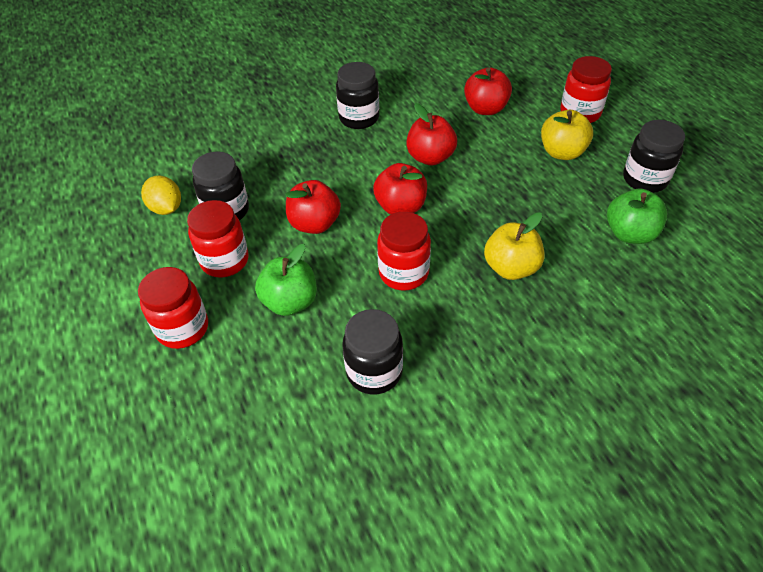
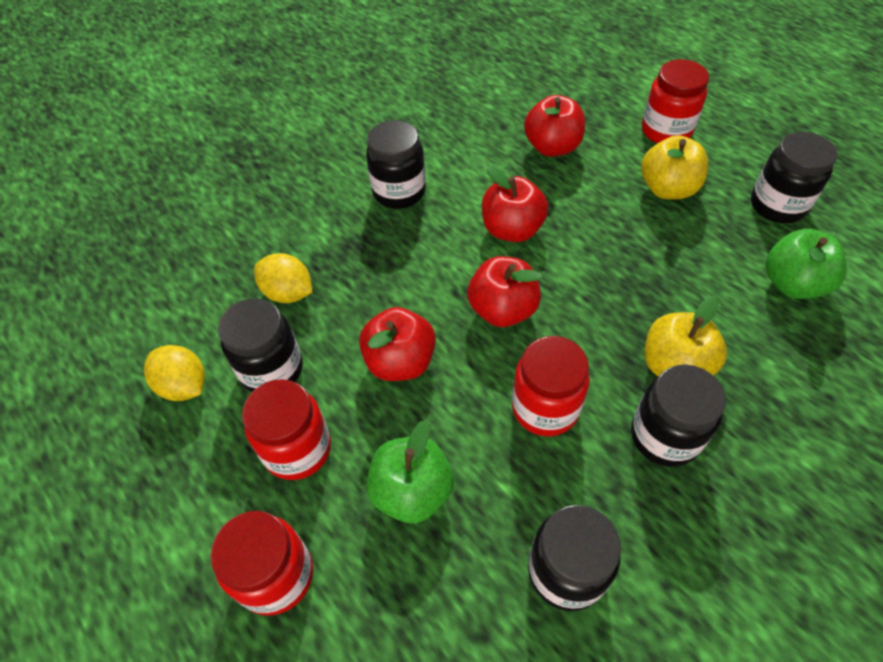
camera: 15 degrees left, 5 degrees up
(256, 167) = (288, 293): none -> yellow lemon
(482, 309) = (664, 436): none -> black jar

